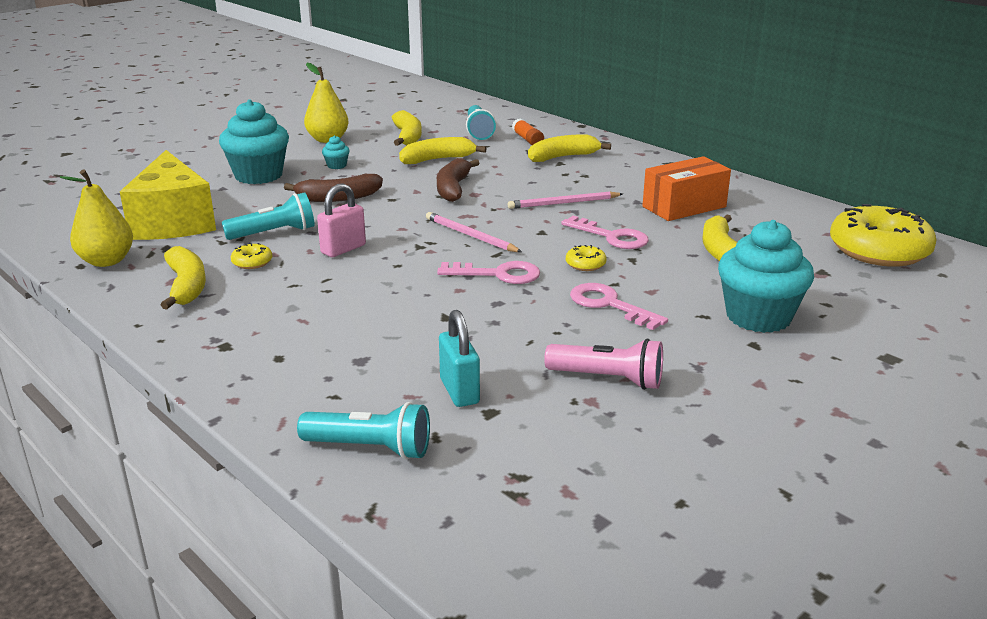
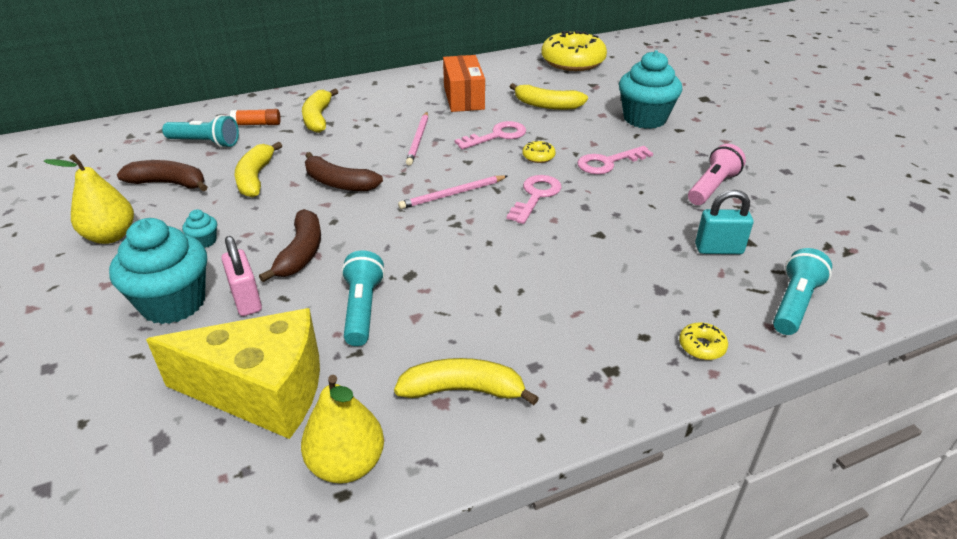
camera: 70 degrees left, 10 degrees up
(252, 262) = (429, 333): yellow donut -> yellow donut (701, 346)
(343, 249) = (435, 268): pink padlock -> pink padlock (246, 300)
(407, 137) = (169, 183): yellow banana -> brown banana

